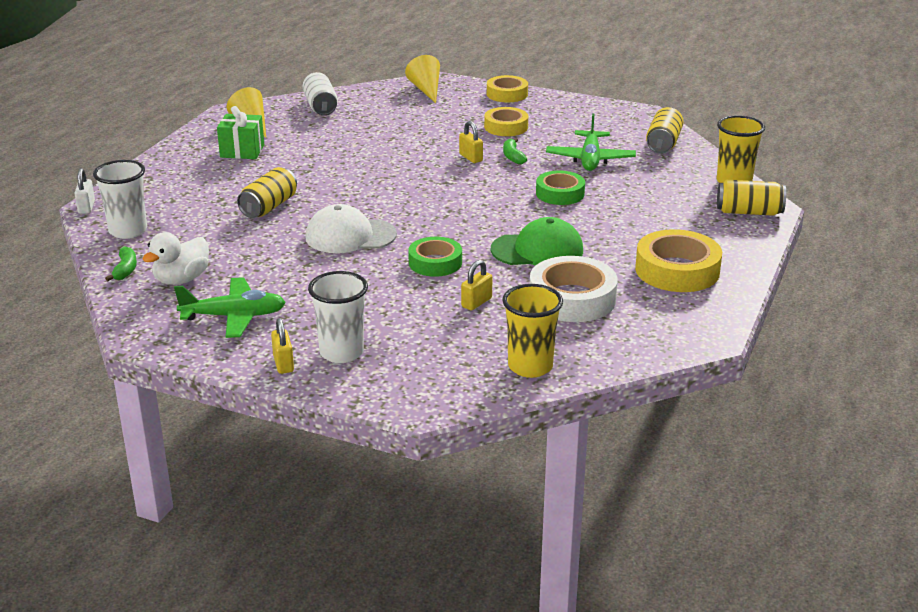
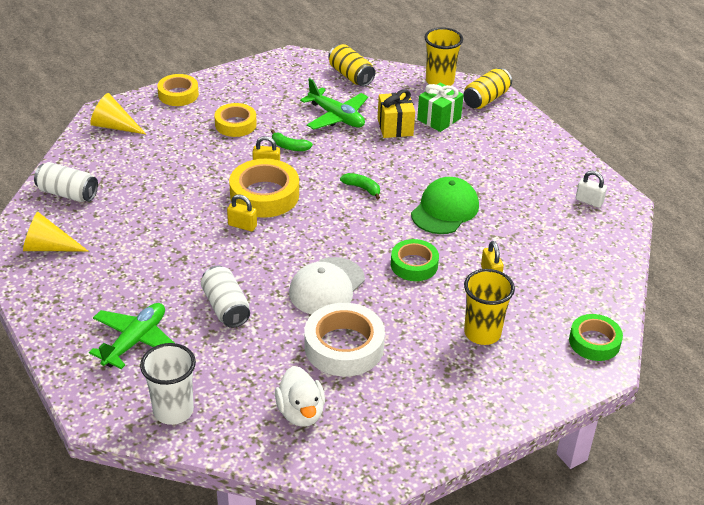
camera: 55 degrees left, 10 degrees up
(86, 207) = (92, 420): white padlock -> white padlock (589, 201)
(125, 270) = (247, 441): green banana -> green banana (362, 188)
(234, 316) = (393, 407): green plane -> green plane (135, 341)
(242, 151) = (98, 276): green gift -> green gift (439, 119)
(269, 207) = (226, 307): yellow can -> white can
(283, 364) = (490, 410): yellow padlock -> yellow padlock (242, 225)
(341, 352) = (500, 372): white cup -> none
(530, 366) = (595, 292): yellow cup -> yellow cup (482, 333)
(560, 193) = (373, 157): green tape -> green tape (594, 342)
(572, 299) = (526, 229): white tape -> white tape (344, 346)
(622, 187) = (395, 127): none -> yellow gift
(677, 270) = (531, 168): yellow tape -> yellow tape (264, 195)

